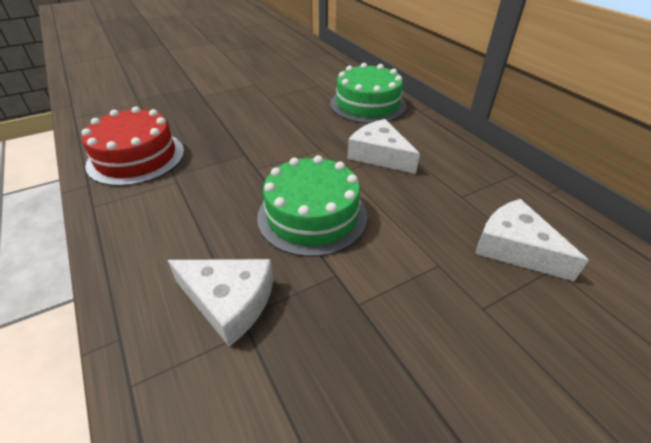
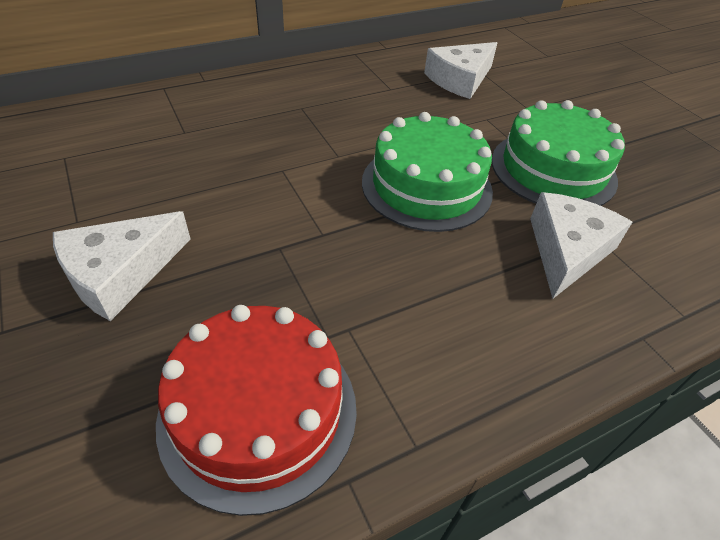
camera: 90 degrees left, 5 degrees up
(367, 104) = (166, 116): green cake -> green cake (553, 169)
(379, 155) = (307, 125): white cheese -> white cheese (120, 273)

